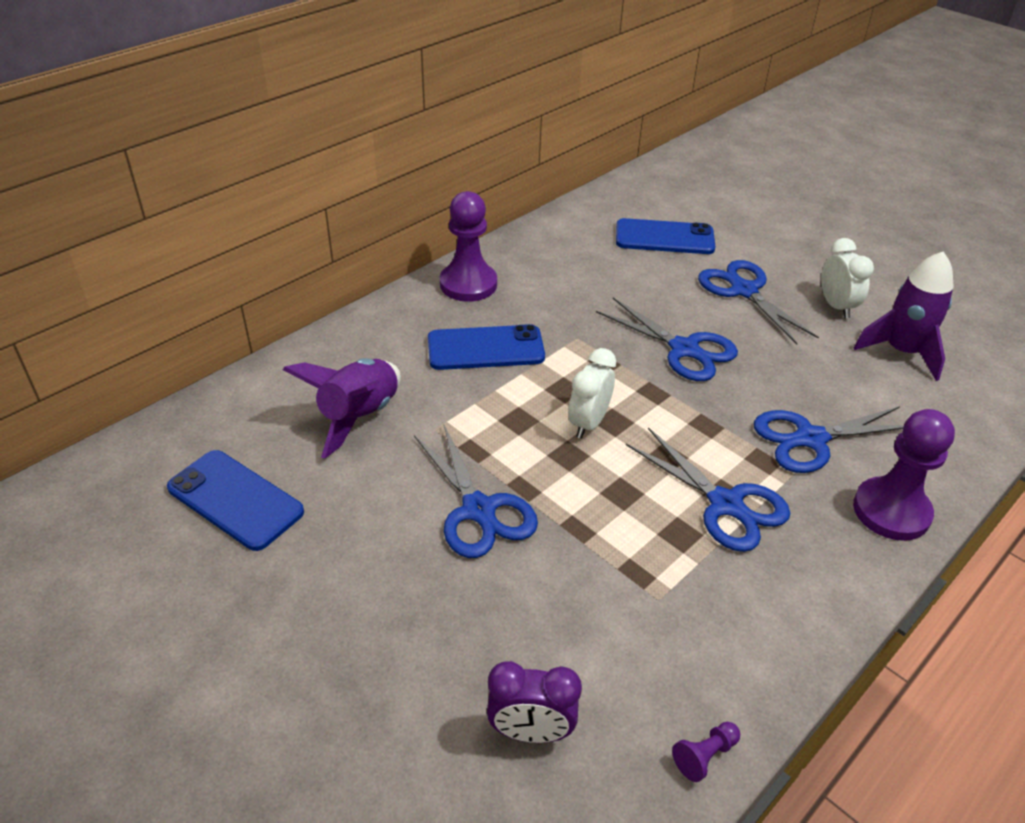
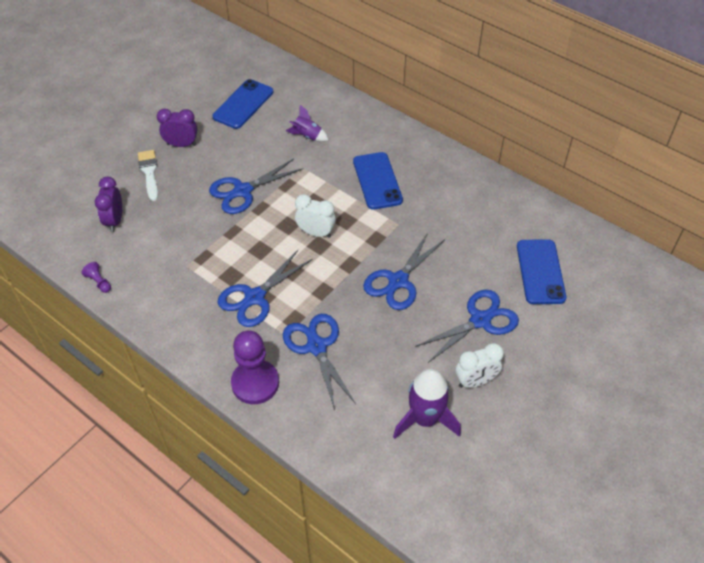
camera: 85 degrees right, 10 degrees up
(322, 606) = (181, 145): none -> purple clock
(359, 416) = (307, 136): purple rocket -> purple rocket, size x0.58
(394, 666) = (149, 173): none -> white brush
(468, 284) = (443, 166): purple pawn -> none

